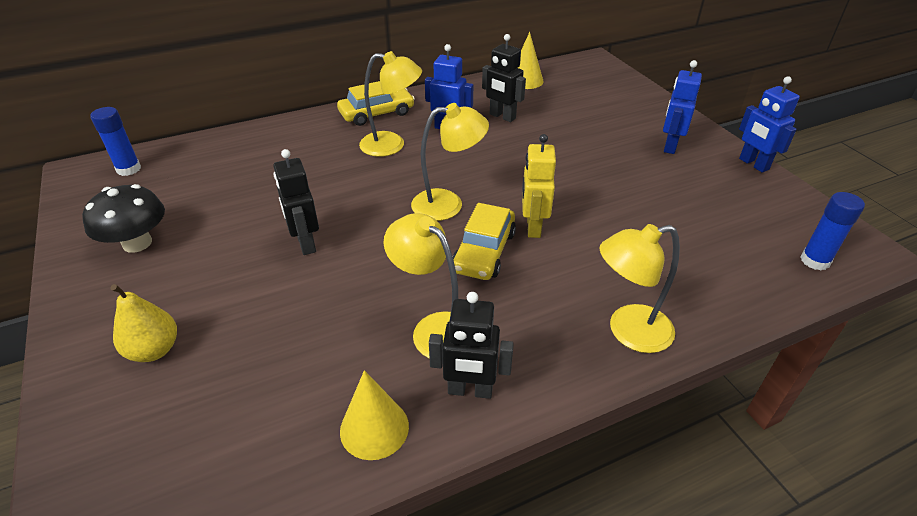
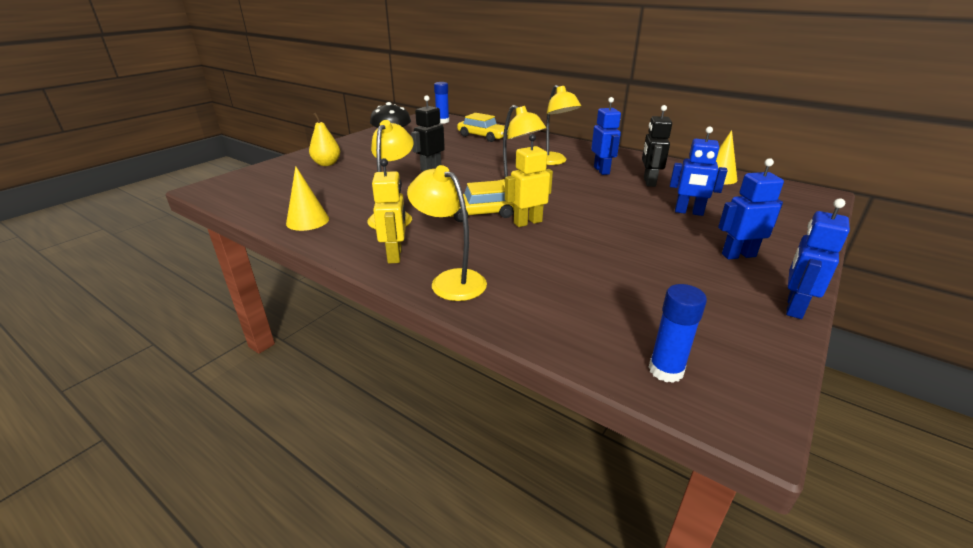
camera: 60 degrees right, 10 degrees down
(377, 113) = (580, 149): yellow car -> yellow car (483, 136)
(470, 390) = (351, 238): black robot -> none
(545, 359) = (395, 255): none -> yellow robot
(581, 129) = (688, 212): none -> blue robot

